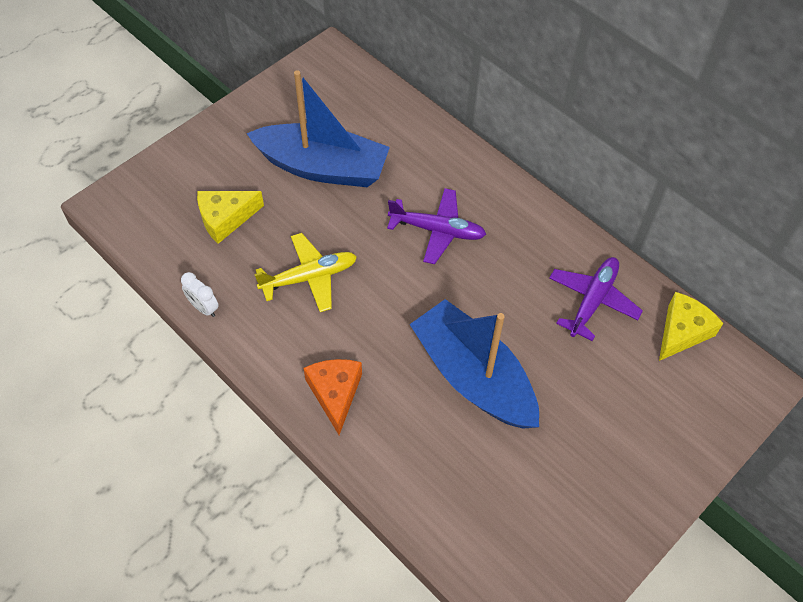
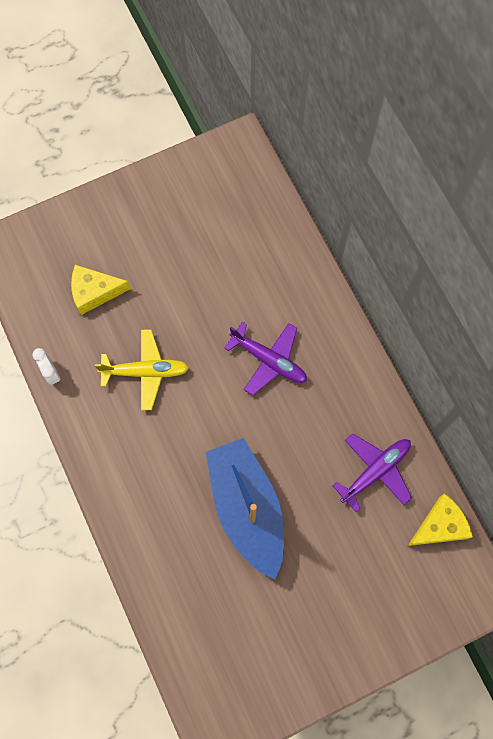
camera: 20 degrees right, 15 degrees up
(322, 167) = (193, 265): blue boat -> none
(335, 393) = (130, 486): orange cheese -> none

